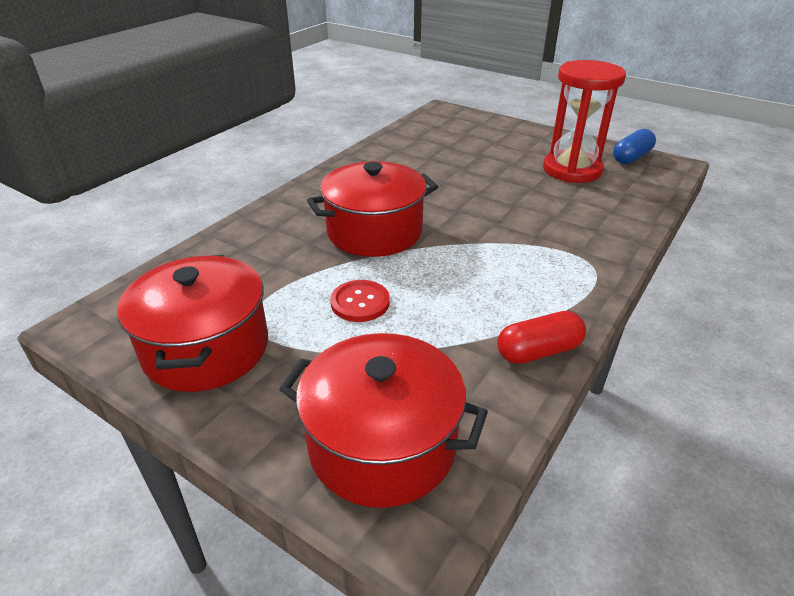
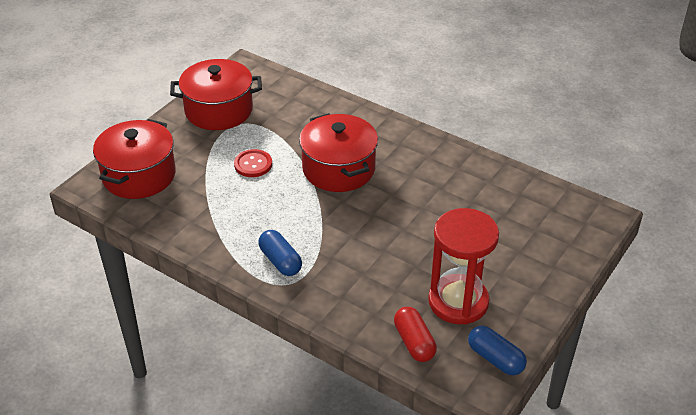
camera: 90 degrees right, 5 degrees up
(538, 351) = (196, 240): red capsule -> red capsule (414, 342)
(555, 271) = (280, 261): none -> blue capsule

